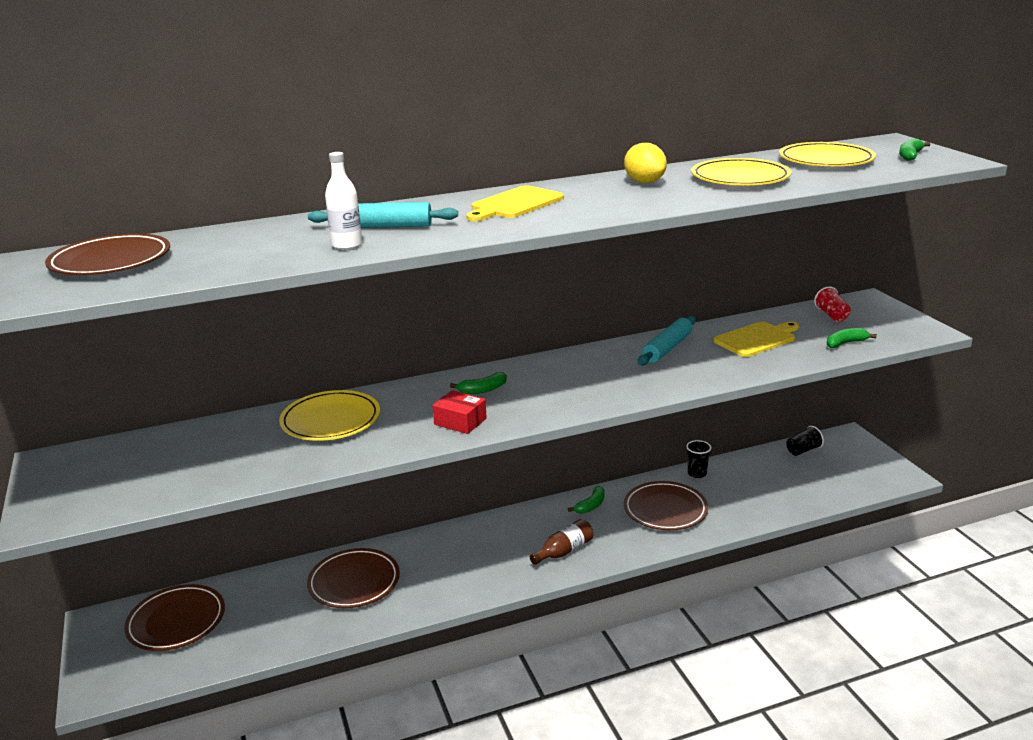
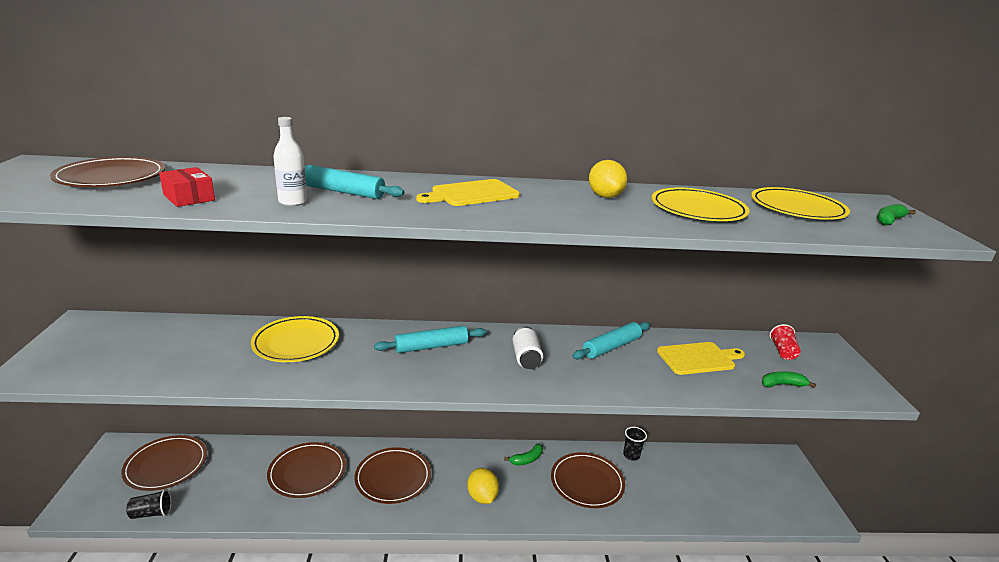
camera: 15 degrees right, 0 degrees up
(456, 561) = (393, 478): none -> brown plate
(460, 421) = (391, 372): red box -> red box (189, 197)
(483, 390) = (431, 346): green banana -> turquoise rolling pin
(564, 551) = (482, 497): brown bottle -> yellow lemon
(589, 377) = (526, 358): none -> white can
(803, 450) = (737, 460): black cup -> black cup (151, 513)

